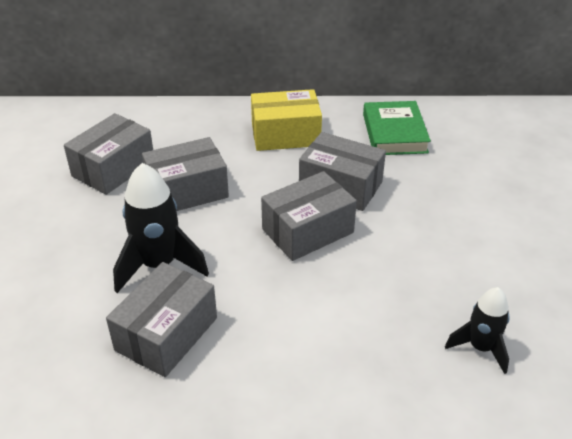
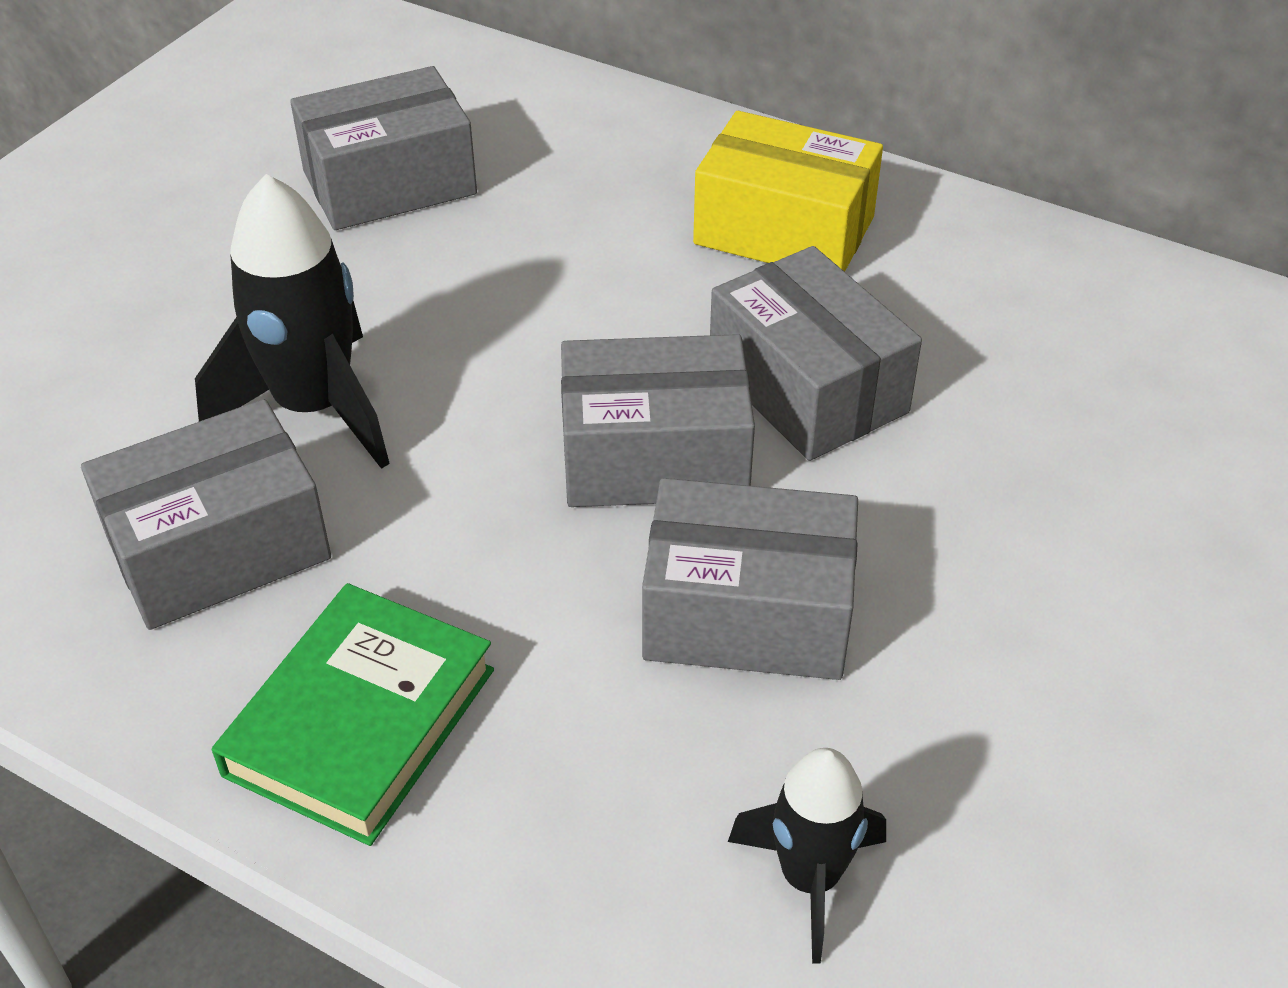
camera: 30 degrees right, 5 degrees up
(187, 191) = (487, 279): grey box -> grey box (747, 613)
(394, 133) = (1036, 312): green book -> green book (360, 721)

